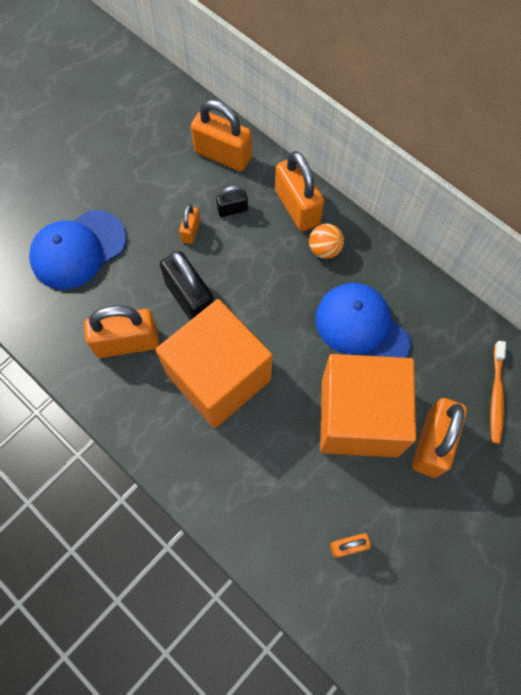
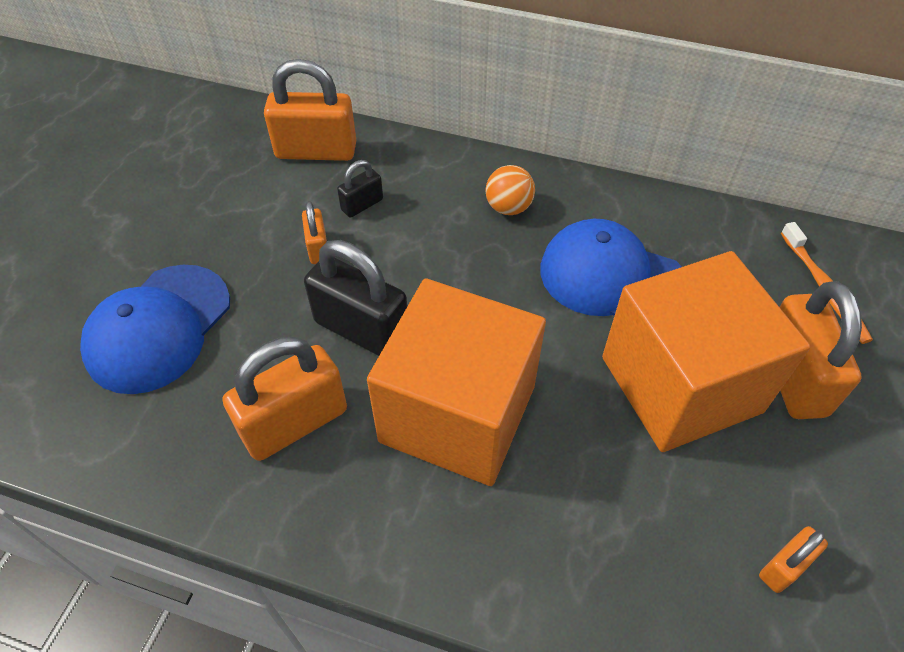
camera: 25 degrees left, 15 degrees down
(297, 207) = (445, 174): orange padlock -> none

